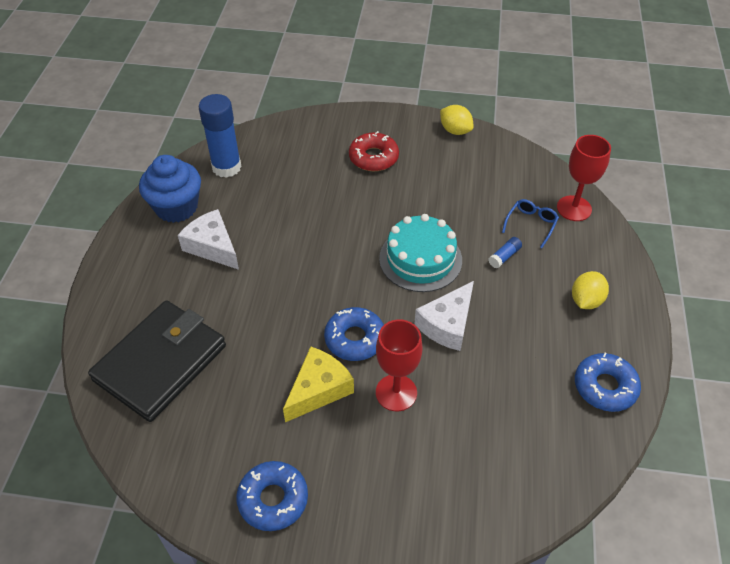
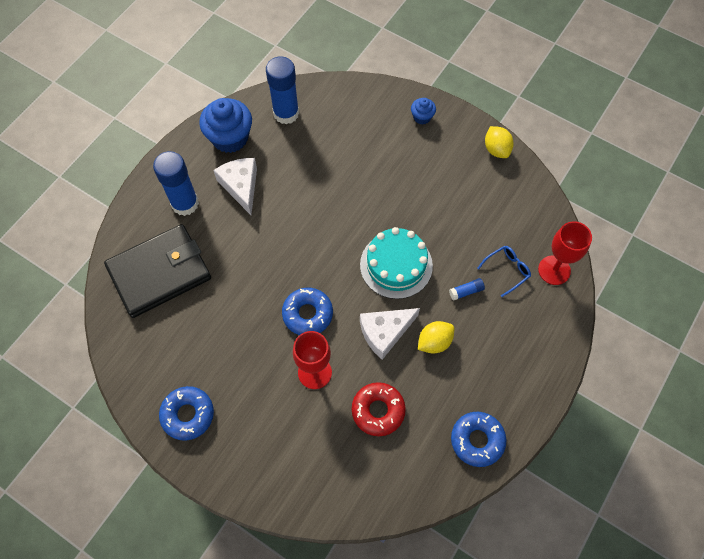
camera: 25 degrees right, 15 degrees up
(156, 284) = (185, 203): none -> blue glue stick
(319, 389) = (260, 344): yellow cheese -> none
(367, 127) = (422, 117): none -> blue cupcake
(373, 157) = (410, 150): red donut -> red donut (378, 411)
(586, 300) = (509, 360): yellow lemon -> yellow lemon (434, 342)

